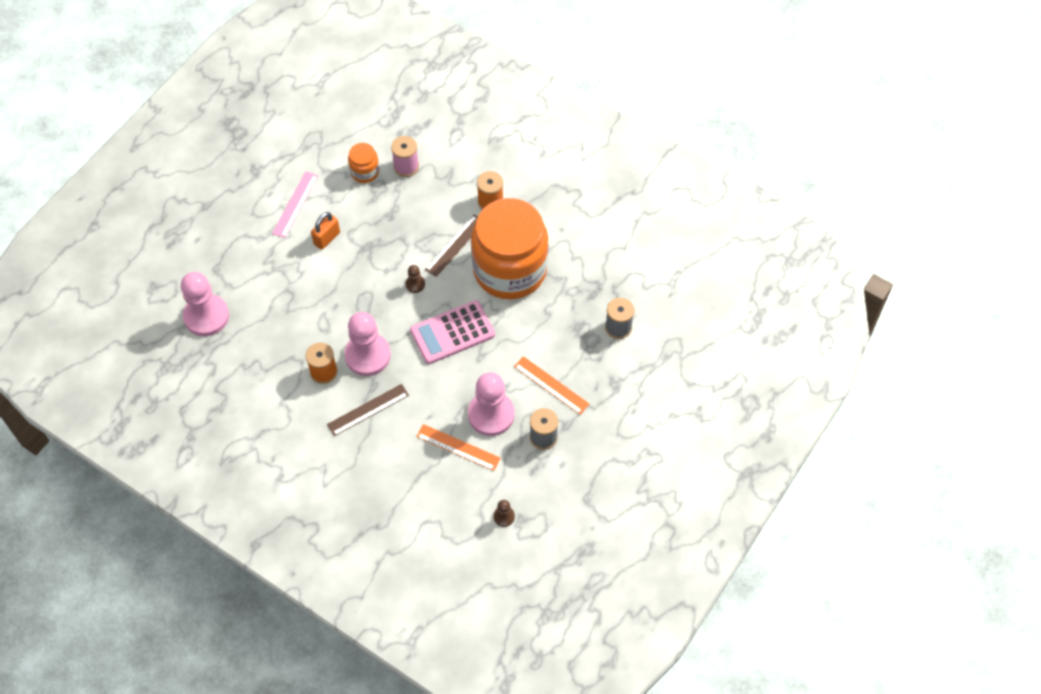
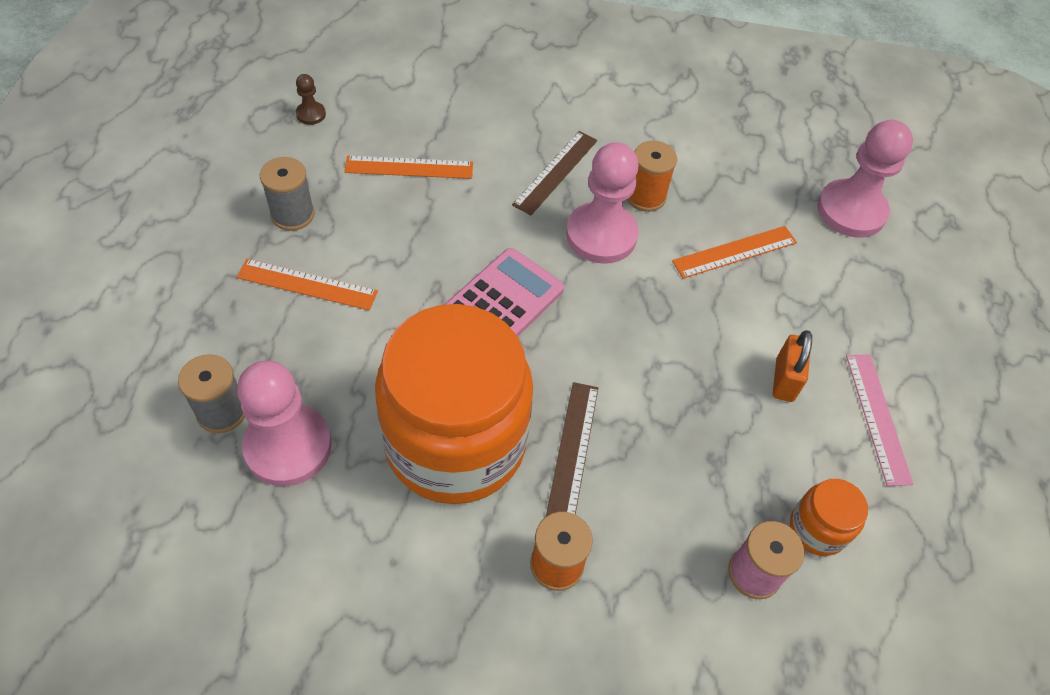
camera: 150 degrees right, 5 degrees down
(297, 316) = (735, 252): none -> orange ruler
(415, 284) = (598, 359): brown pawn -> none
(491, 414) = (382, 218): pink pawn -> pink pawn (288, 446)

